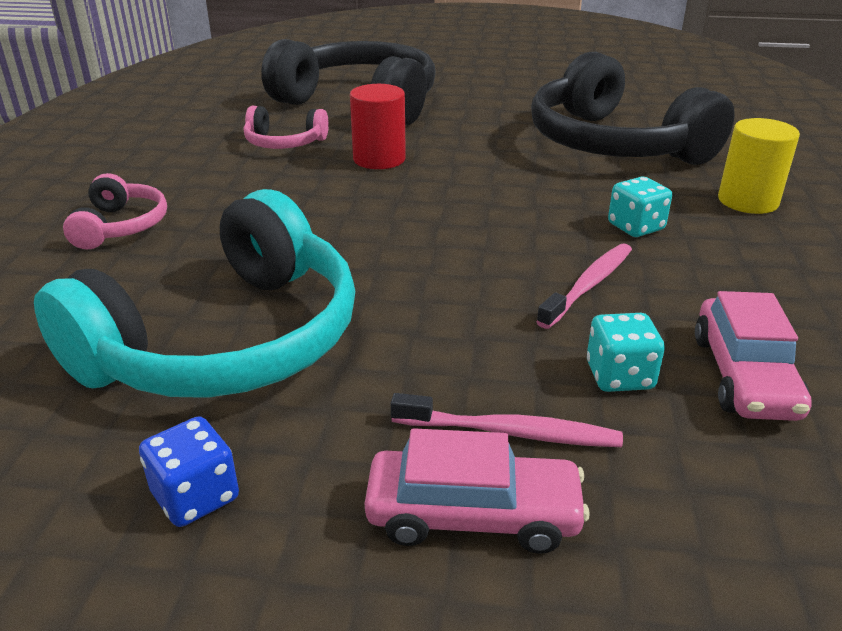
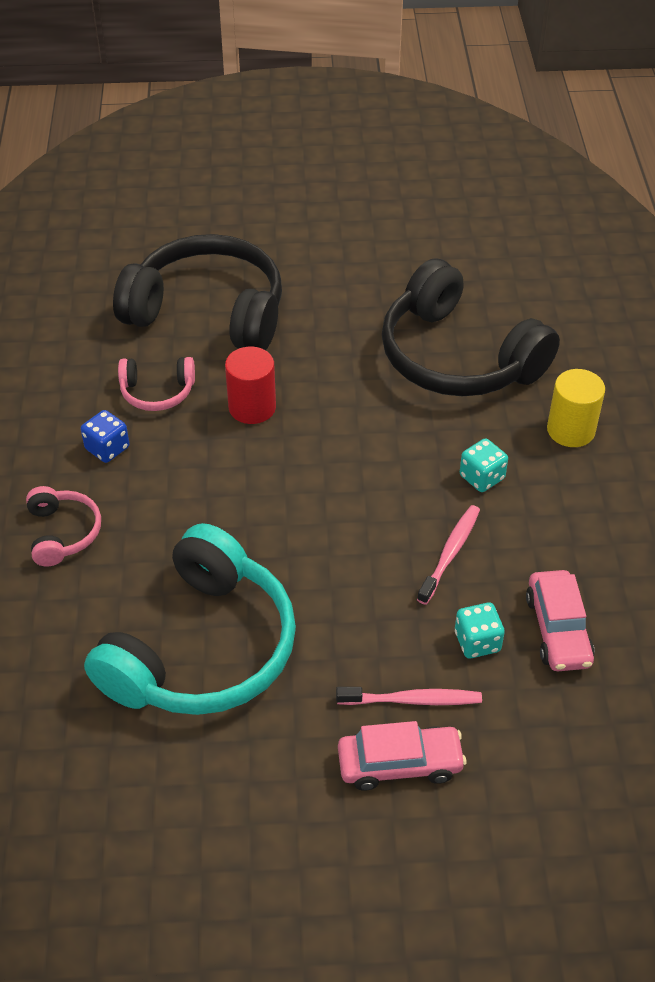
camera: 10 degrees left, 15 degrees up
(195, 496) = (234, 777): blue dice -> blue dice (107, 448)

